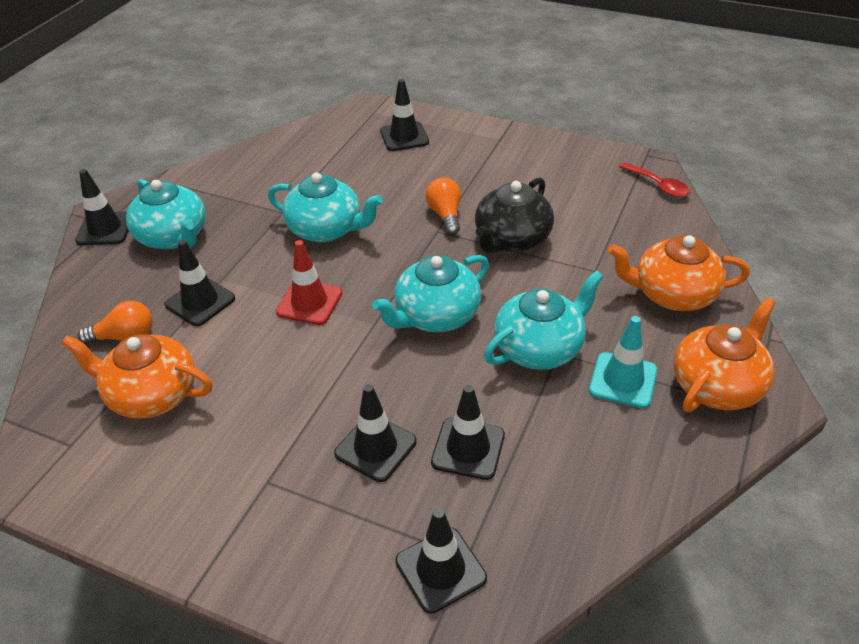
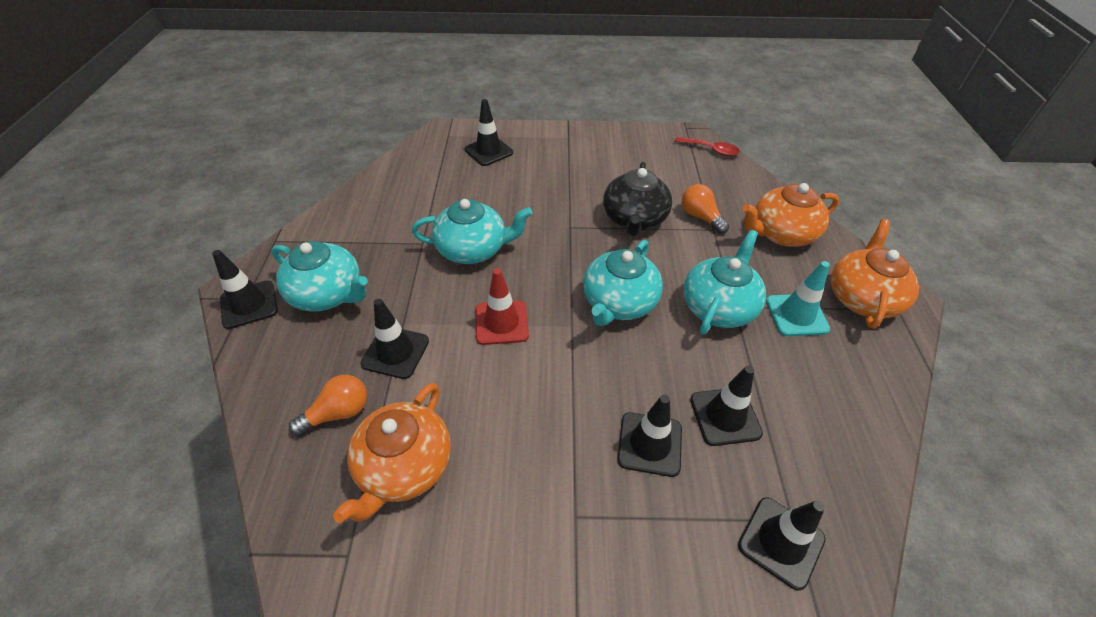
camera: 25 degrees left, 5 degrees up
(151, 395) = (404, 466): orange teapot -> orange teapot turned 60 degrees counterclockwise
(445, 215) = (567, 211): orange light bulb -> orange light bulb (700, 217)

